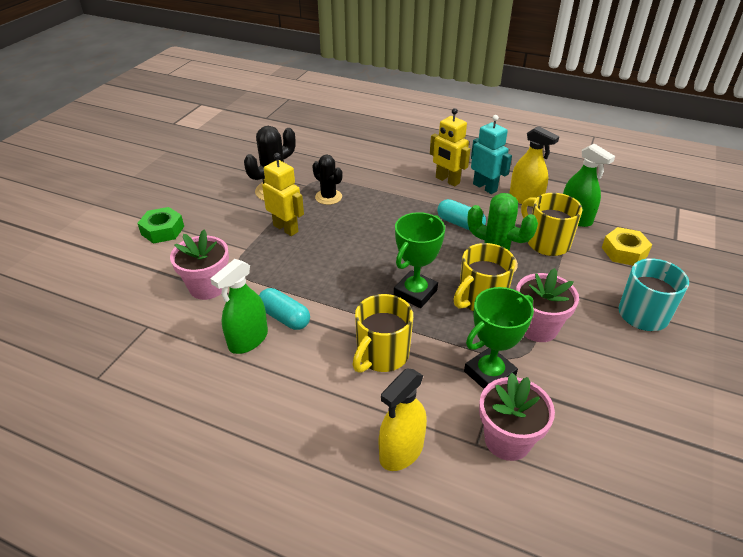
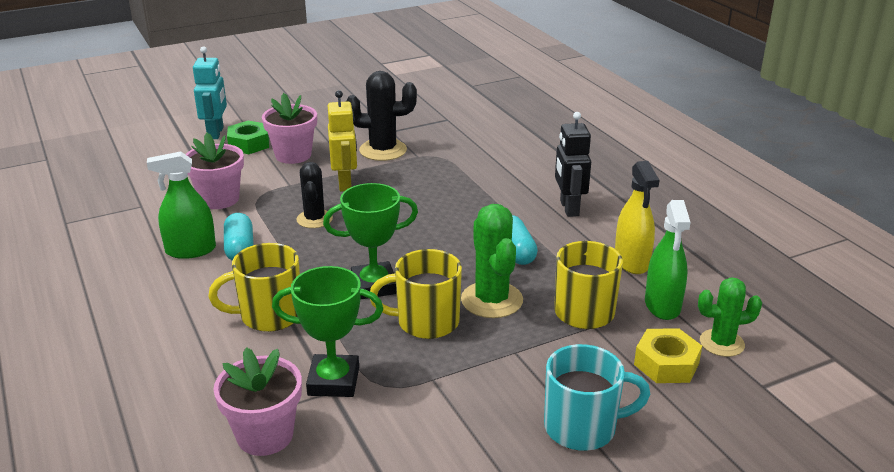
camera: 40 degrees right, 10 degrees down
(328, 197) = (422, 174): black cactus -> black cactus (314, 219)
(401, 451) = (174, 388): yellow spray bottle -> none
(447, 180) = (569, 208): yellow robot -> black robot
(485, 187) = (601, 231): turquoise robot -> turquoise robot (216, 133)
(538, 328) = (442, 374): pink flower pot -> pink flower pot (293, 155)
(628, 225) = (722, 343): none -> green cactus

